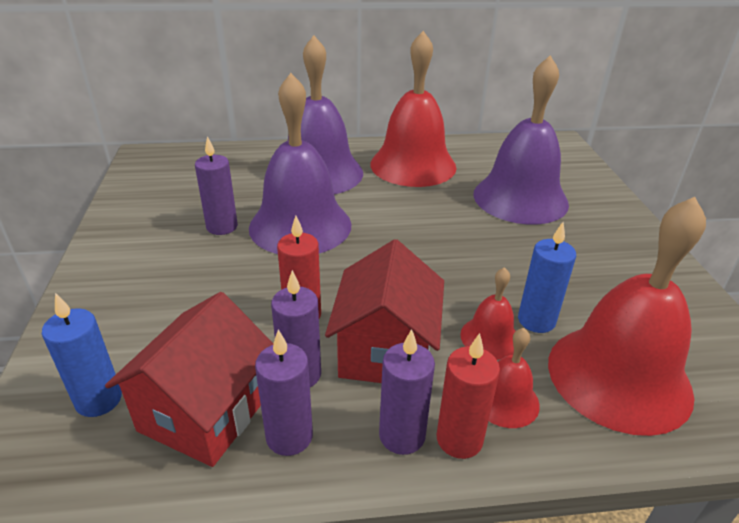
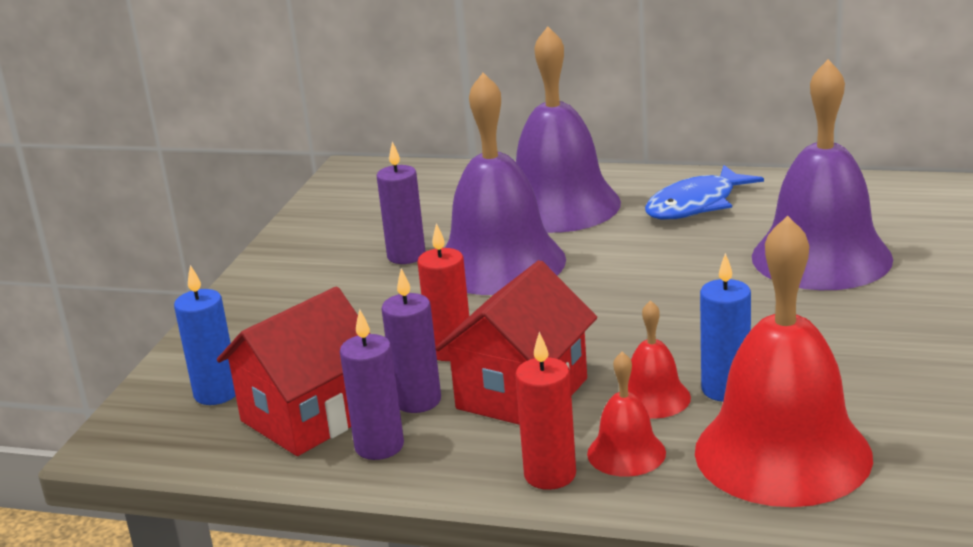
camera: 25 degrees right, 10 degrees down
(402, 435) = (492, 463): purple candle -> none
(413, 165) = (696, 205): red bell -> blue fish

